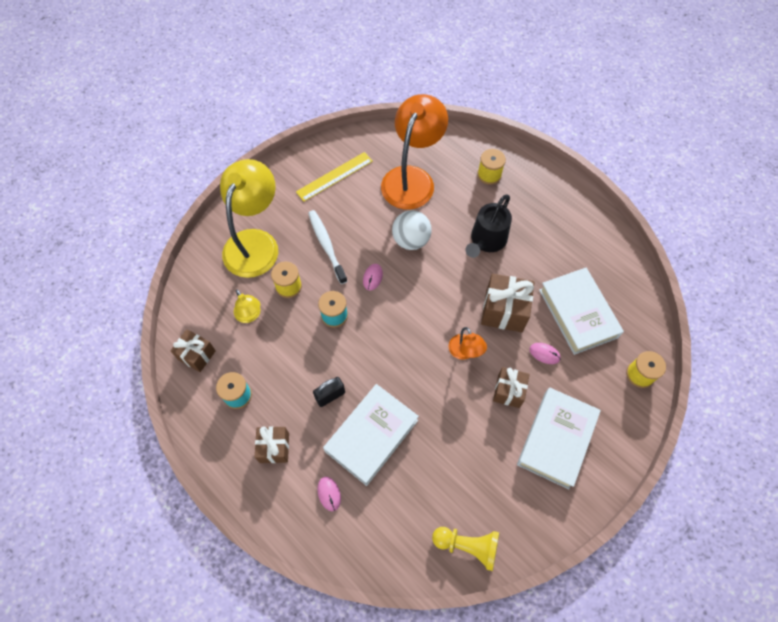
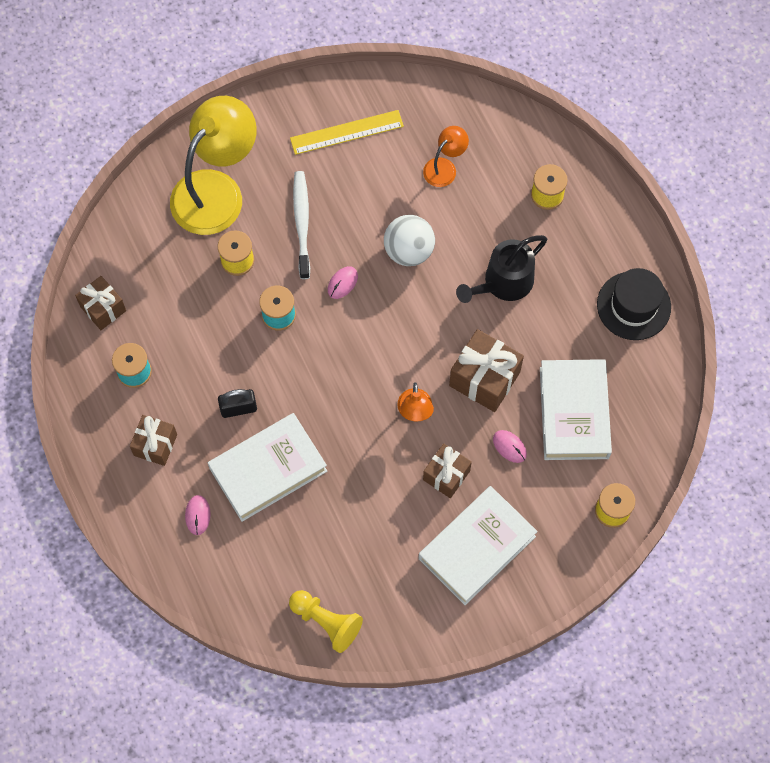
camera: 20 degrees right, 5 degrees up
(250, 315) = (179, 281): yellow lamp -> none
(412, 178) = (444, 167): orange lamp -> orange lamp, size x0.46
(582, 227) = (633, 306): none -> black hat

